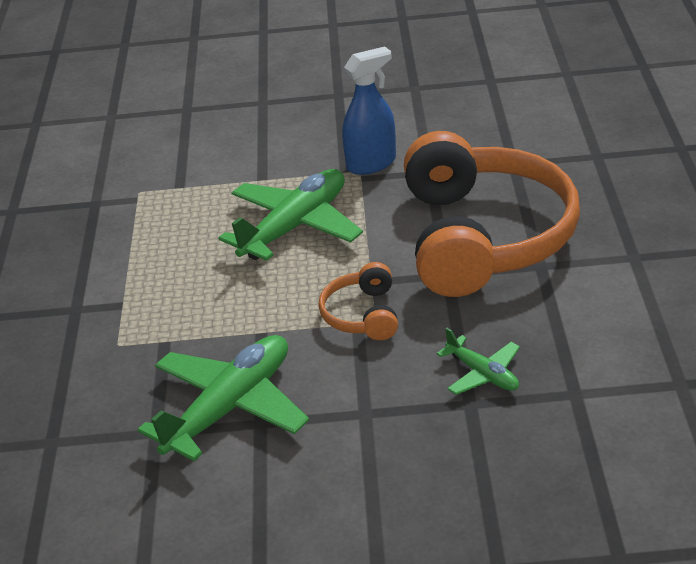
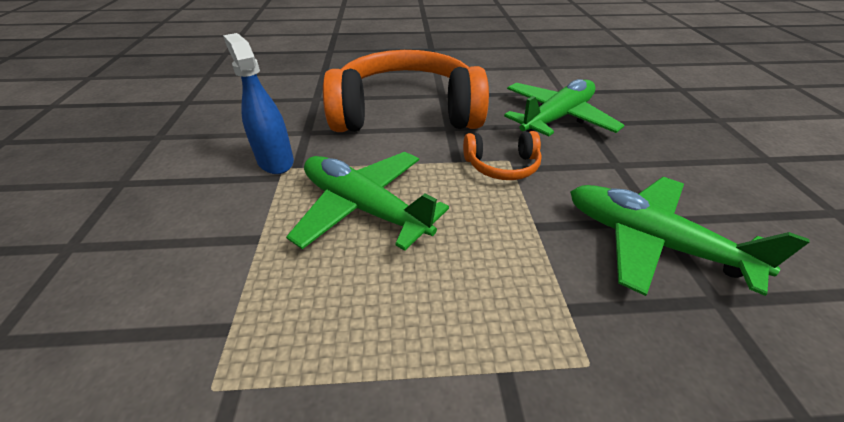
camera: 95 degrees left, 5 degrees up
(483, 374) = (557, 118): green plane -> green plane, size x1.94

